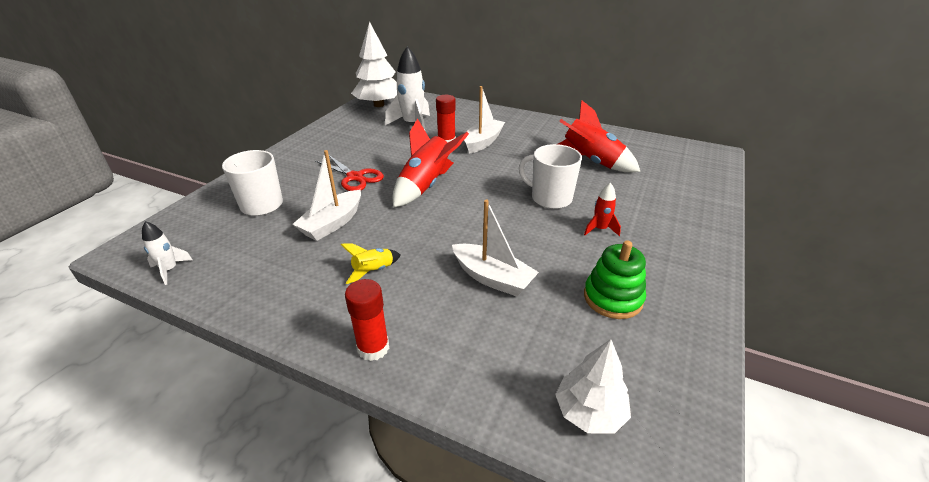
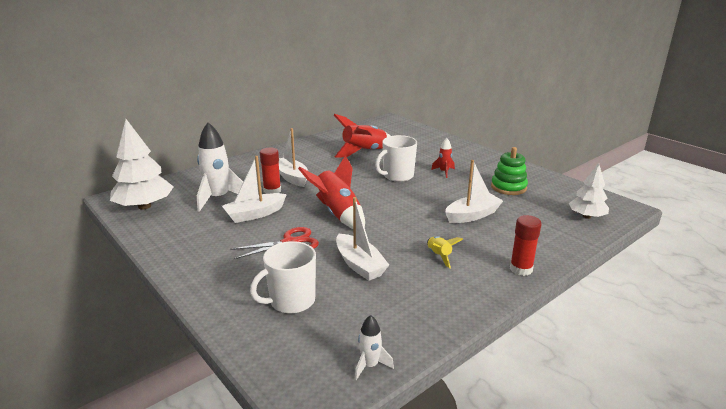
camera: 65 degrees left, 10 degrees down
(396, 147) = (255, 214): none -> white boat

